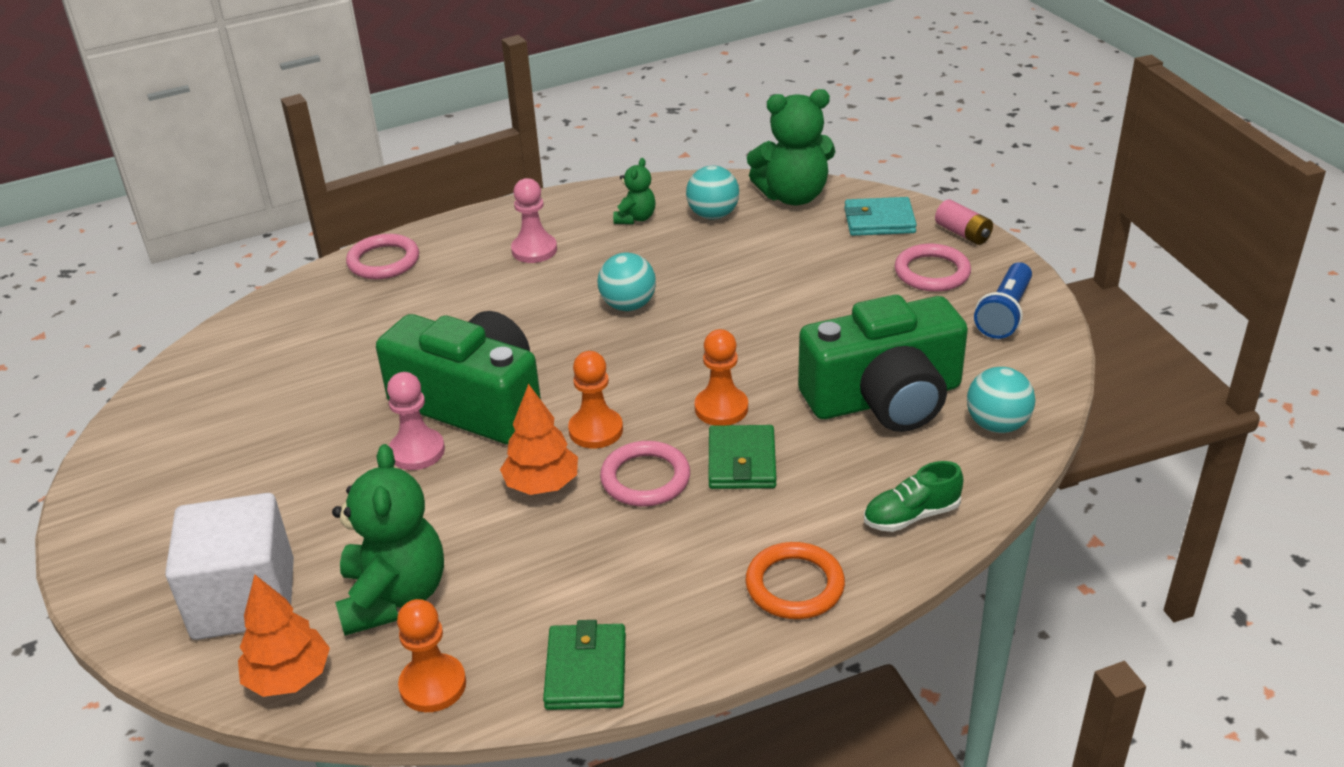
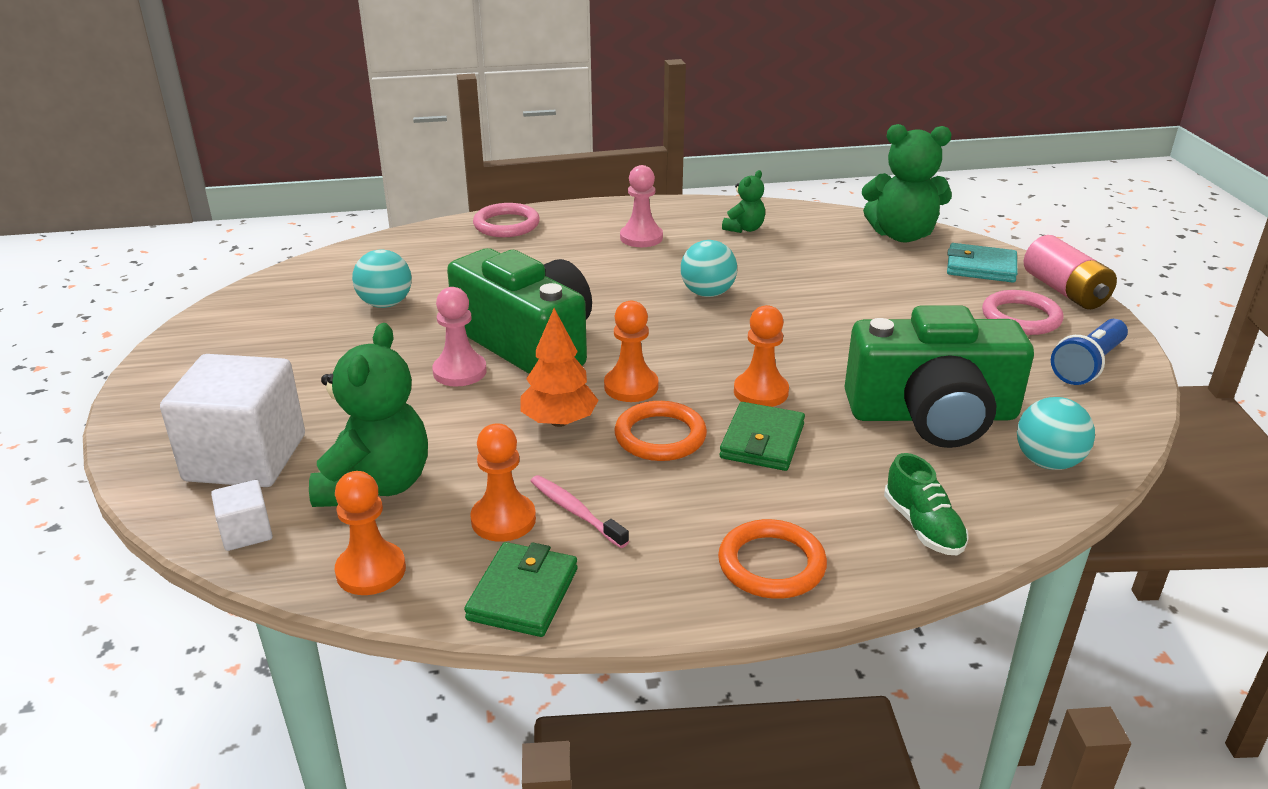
camera: 15 degrees right, 5 degrees down
(289, 678) = (246, 532): orange tree -> white cube
(534, 602) = (503, 520): none -> orange pawn
(599, 577) = (576, 512): none -> pink toothbrush
(645, 478) = (660, 436): pink ring -> orange ring
(713, 215) = (818, 238): turquoise ball -> turquoise ball (385, 304)
(911, 516) = (923, 527): green shoe -> green shoe turned 105 degrees counterclockwise
(963, 233) = (1064, 291): pink battery -> pink battery, size x1.55

